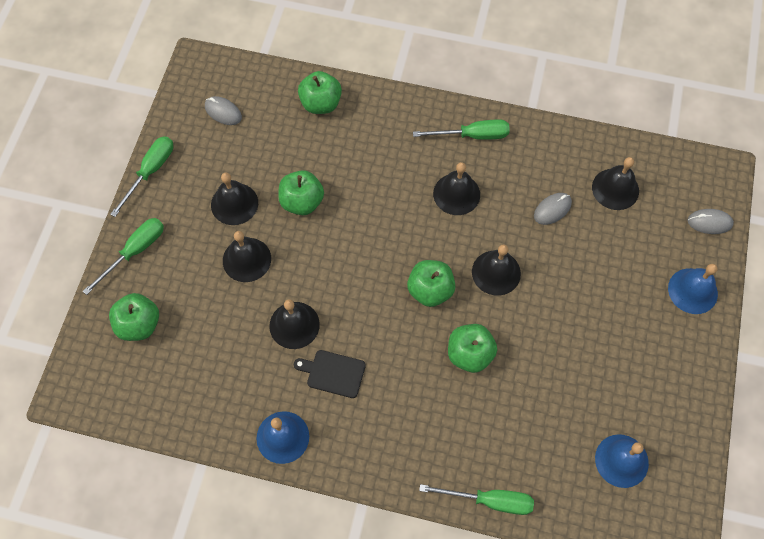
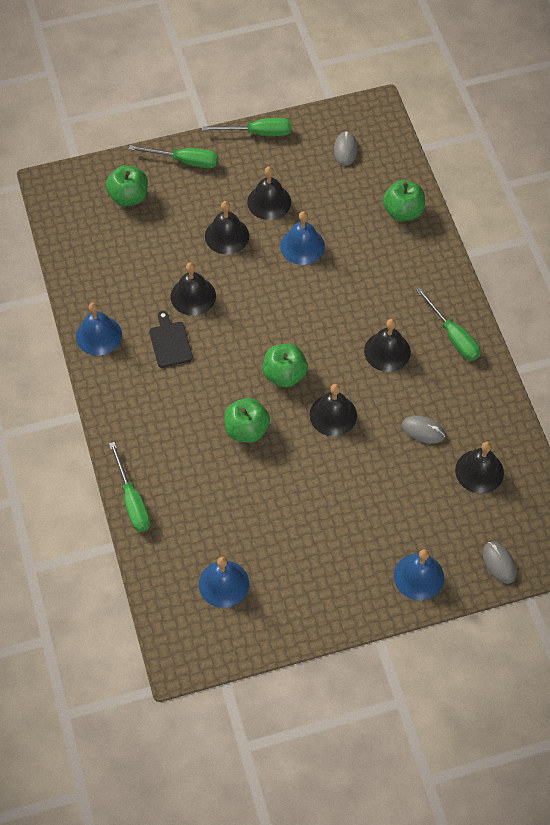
camera: 60 degrees right, 5 degrees down
(302, 202) = (302, 246): green apple -> blue bell

